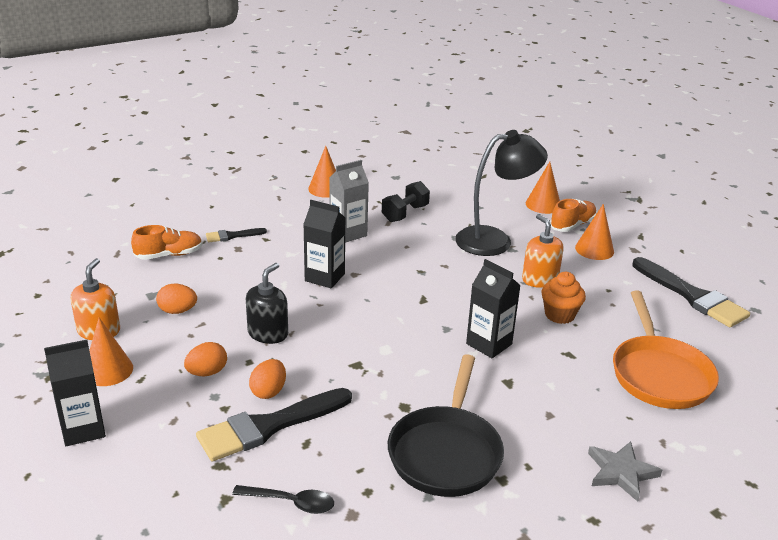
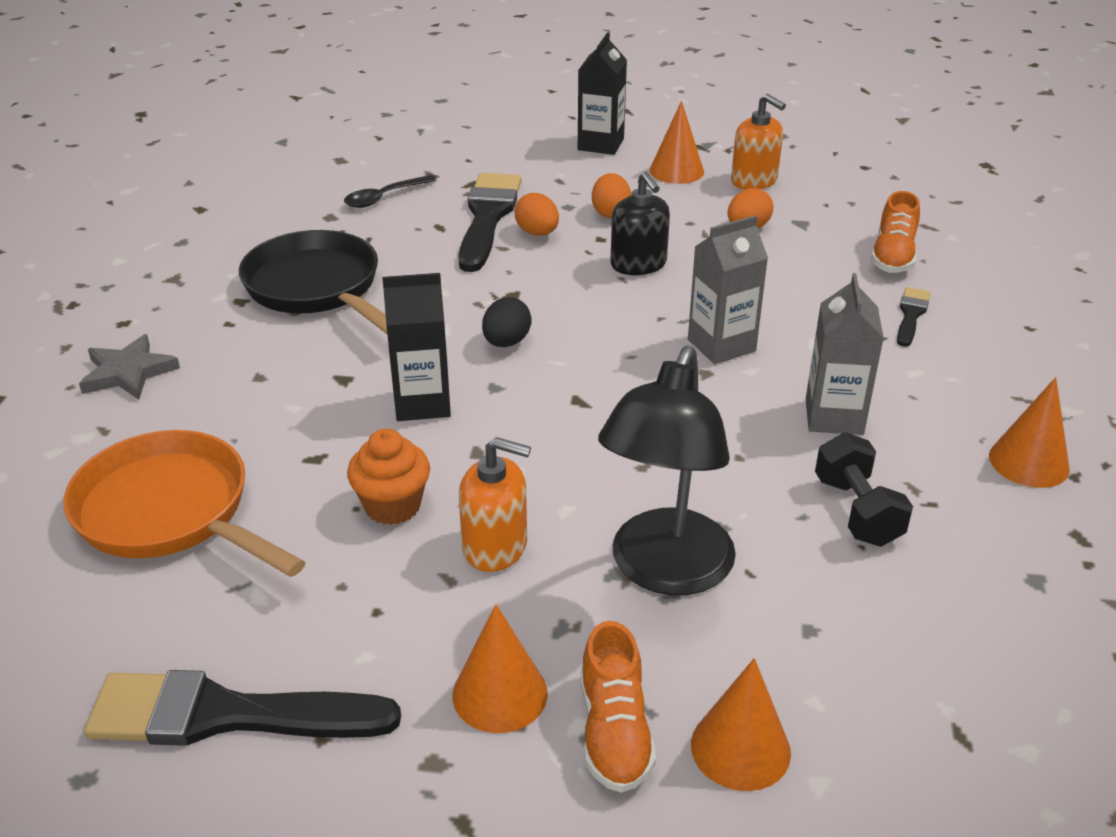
camera: 130 degrees right, 5 degrees up
(324, 277) = (721, 345): black carton -> grey carton
(405, 343) = (506, 342): none -> black egg

